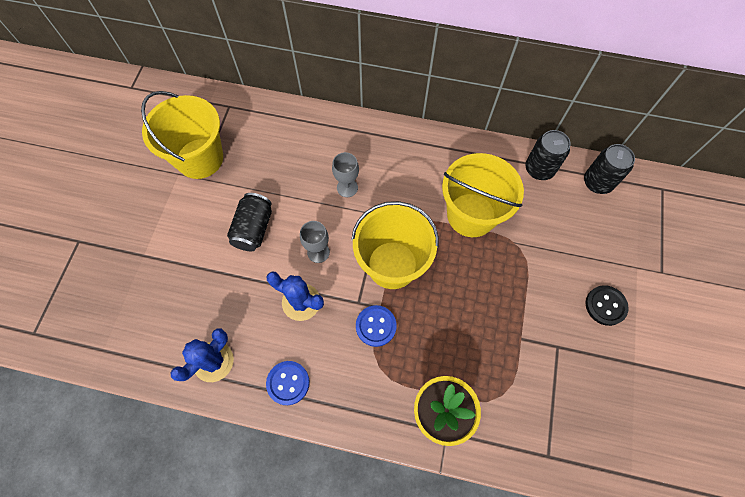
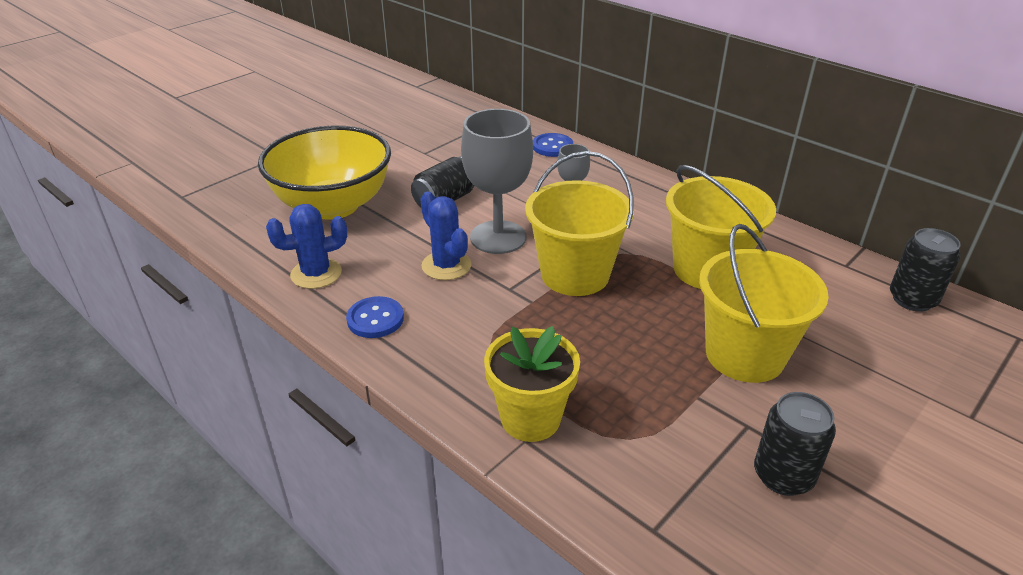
camera: 30 degrees right, 30 degrees down
(171, 279) = (333, 206): none -> yellow bowl
(200, 158) = (437, 142): yellow bucket -> yellow bucket (745, 355)
(318, 252) = (498, 237): grey goblet -> grey goblet, size x1.98
(376, 326) = (514, 314): blue button -> blue button (552, 146)
(539, 169) = (830, 263): black can -> black can (783, 476)
(605, 306) = (852, 415): black button -> none

